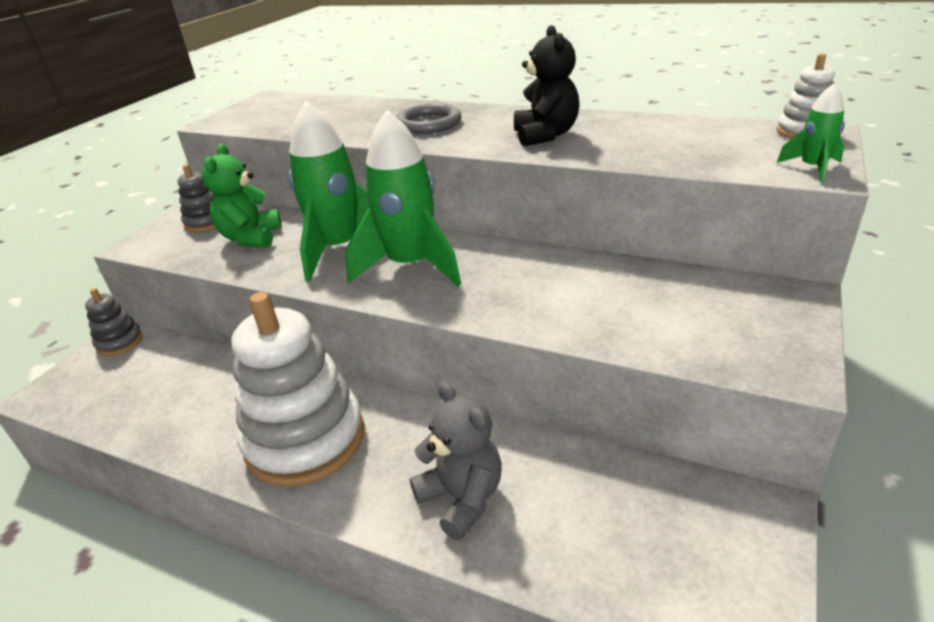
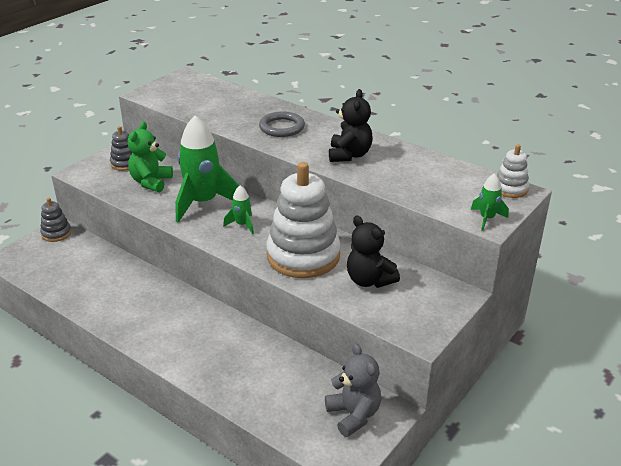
camera: 10 degrees right, 0 degrees up
(305, 439) = (154, 318): white stacking toy -> white stacking toy (303, 256)
(410, 266) = (242, 225): green rocket -> green rocket, size x0.46
(462, 498) = (229, 368): grey teddy bear -> grey teddy bear (354, 415)
(648, 303) = (369, 280): none -> black teddy bear

